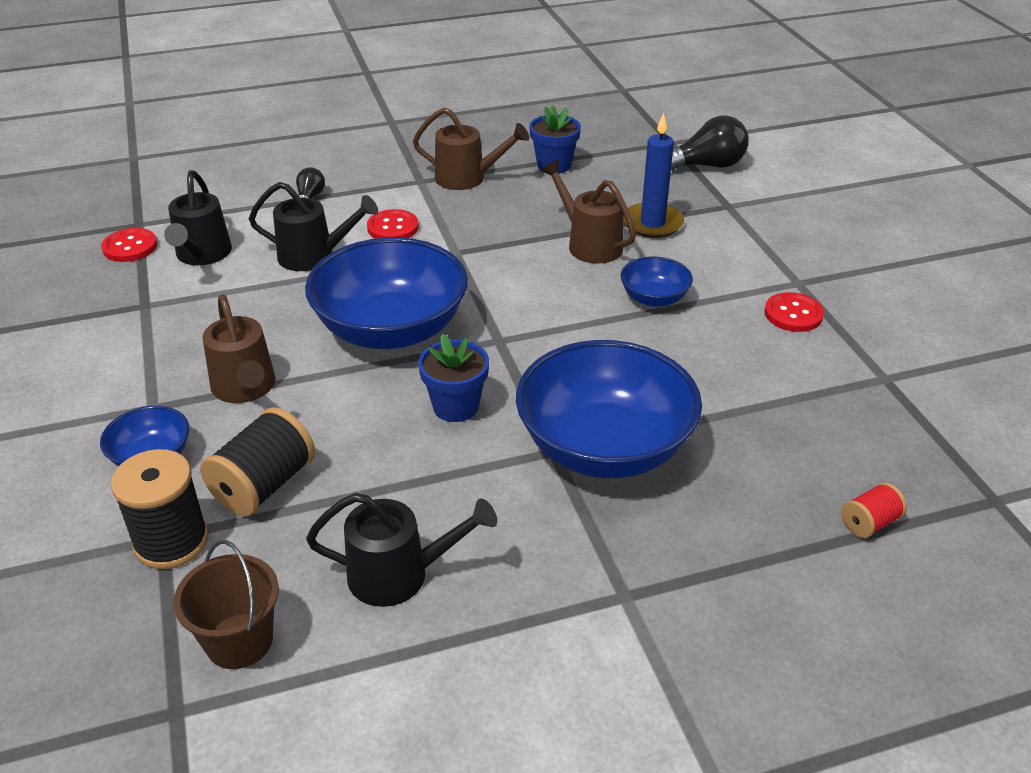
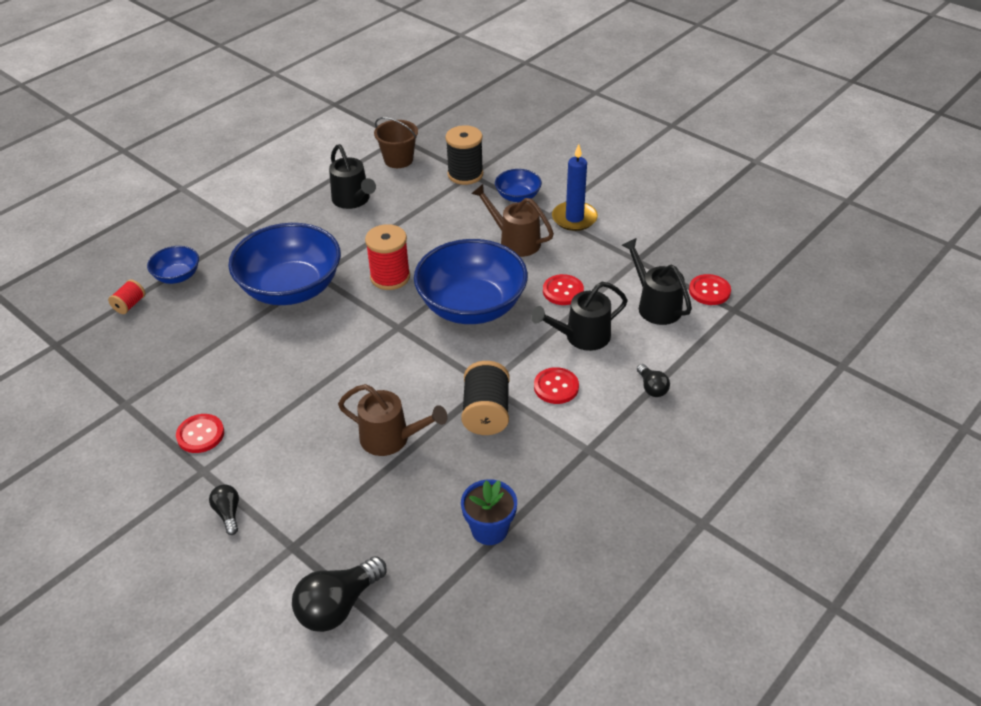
camera: 150 degrees right, 5 degrees up
(264, 485) = (450, 206): black spool -> black spool (486, 412)
(272, 305) = (563, 291): none -> red button
(400, 574) = (353, 200): black watering can -> black watering can turned 90 degrees counterclockwise
(455, 406) = (390, 277): blue flower pot -> red spool
(468, 178) = (551, 472): brown watering can -> none
(652, 223) = (352, 488): blue candle -> blue candle (574, 218)
(654, 298) = (312, 405): blue bowl -> blue bowl (177, 276)
(781, 243) = (228, 513): none -> black light bulb

